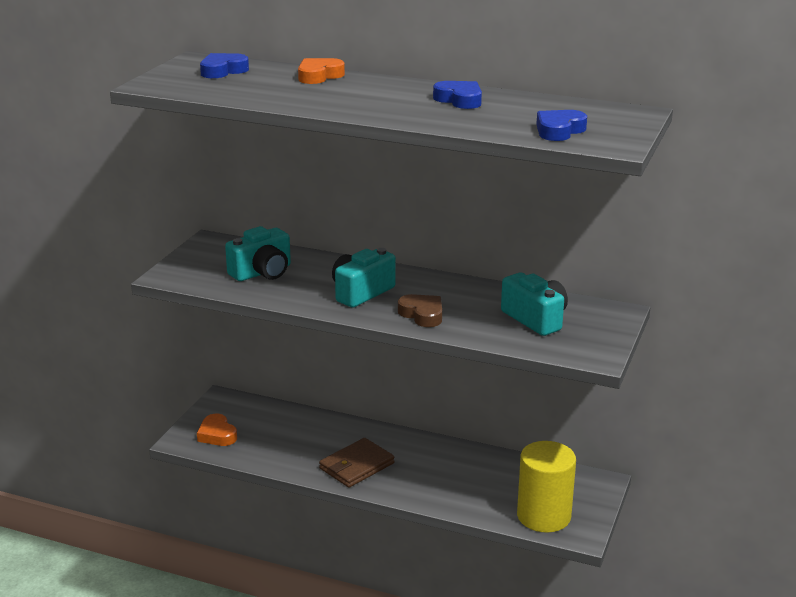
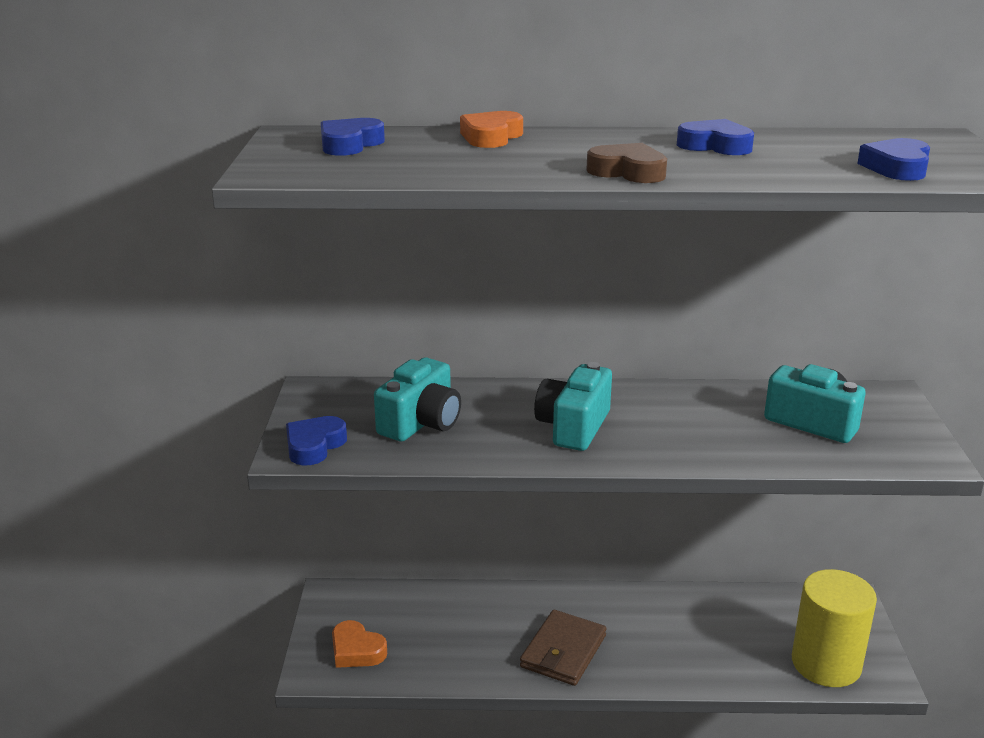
camera: 20 degrees left, 0 degrees up
(183, 274) = (314, 446): none -> blue heart
(422, 314) = (677, 443): brown heart -> brown heart (628, 172)

